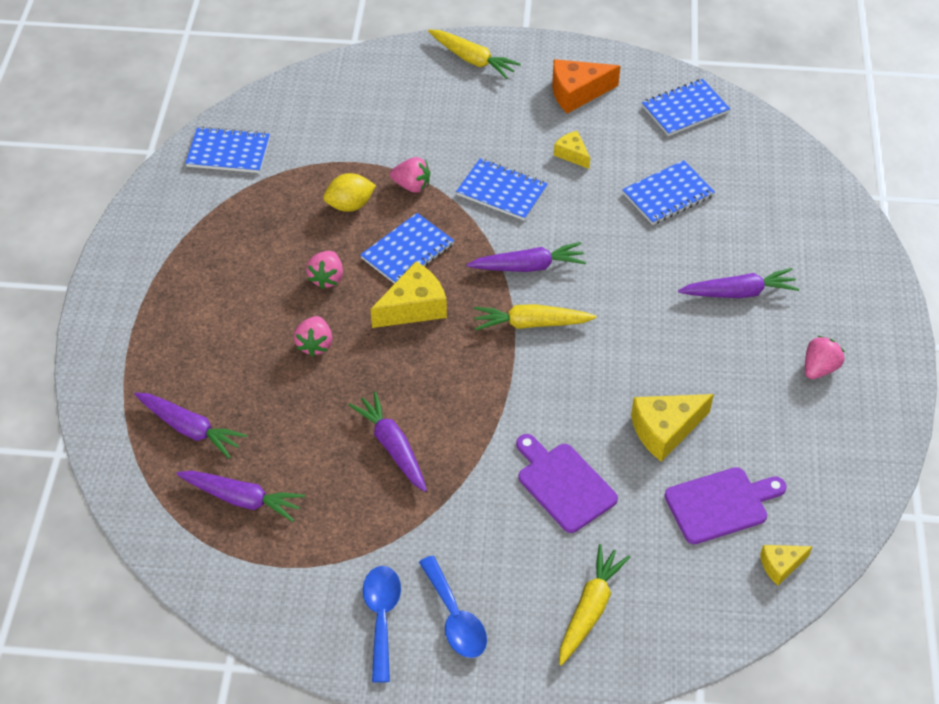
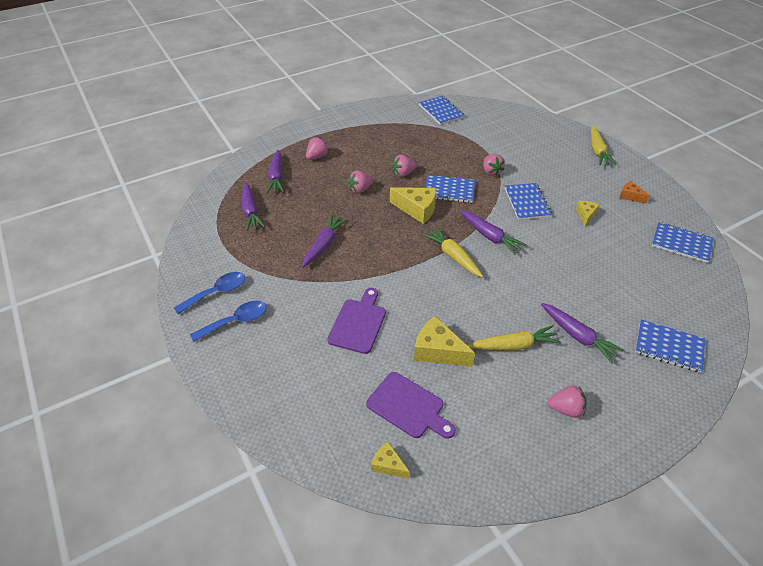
camera: 55 degrees right, 5 degrees down
(189, 355) = (317, 157): none -> pink strawberry
(350, 205) = (455, 159): yellow lemon -> none
(455, 617) = (236, 321): blue spoon -> blue spoon turned 150 degrees counterclockwise
(577, 93) = (630, 196): orange cheese -> orange cheese, size x0.57
(589, 609) = (282, 378): yellow carrot -> yellow carrot (514, 345)
(668, 195) = (609, 267): blue notebook -> blue notebook (669, 347)

